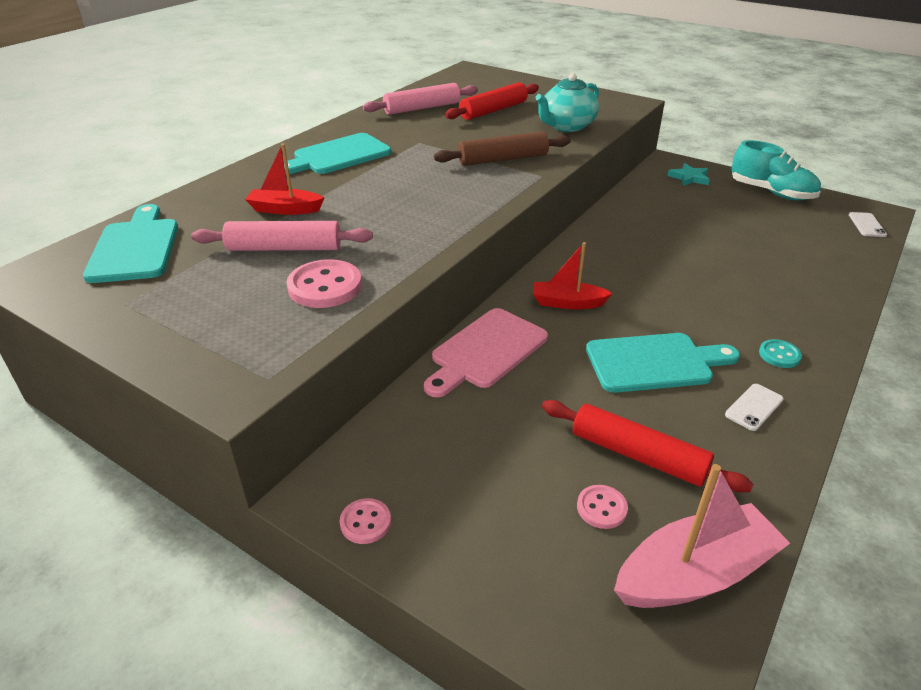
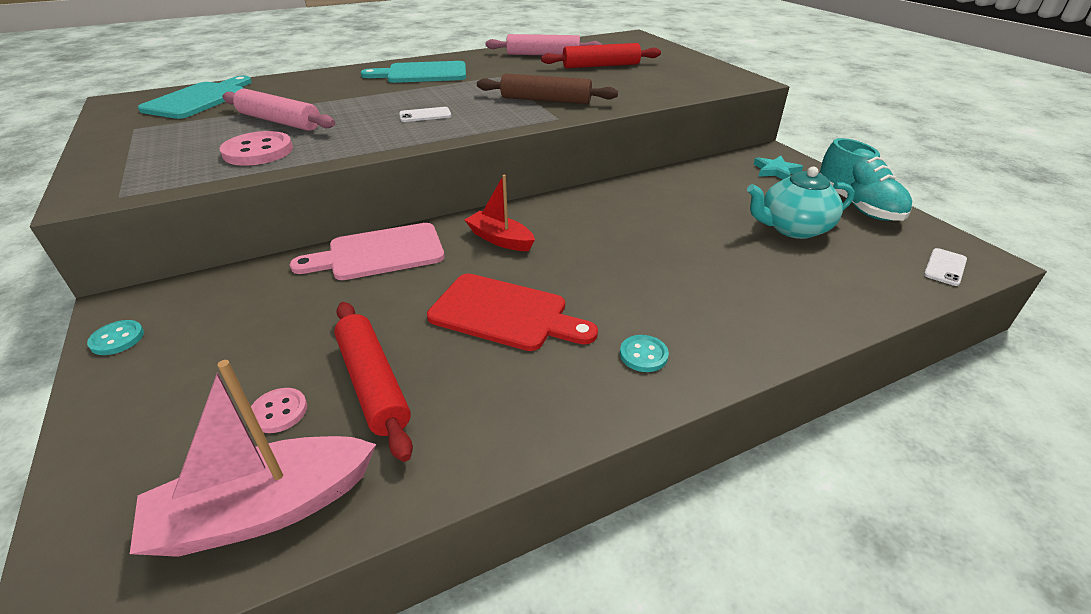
camera: 30 degrees right, 0 degrees up
(285, 209) = (325, 98): red boat -> none
(365, 522) = (117, 339): pink button -> turquoise button
(566, 126) = (648, 87): turquoise teapot -> turquoise teapot (792, 228)
(654, 363) = (505, 314): turquoise cutting board -> red cutting board
(694, 573) = (265, 510): pink boat -> pink boat turned 150 degrees clockwise
(754, 407) = (543, 391): white phone -> white phone (425, 115)

